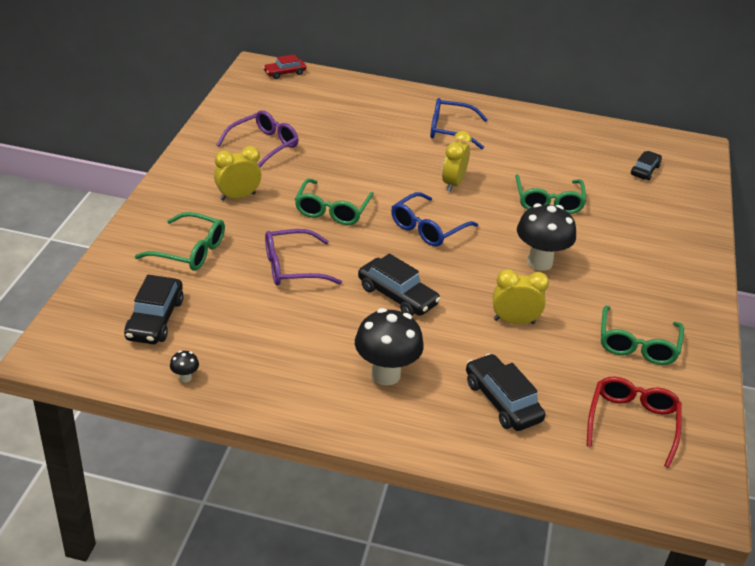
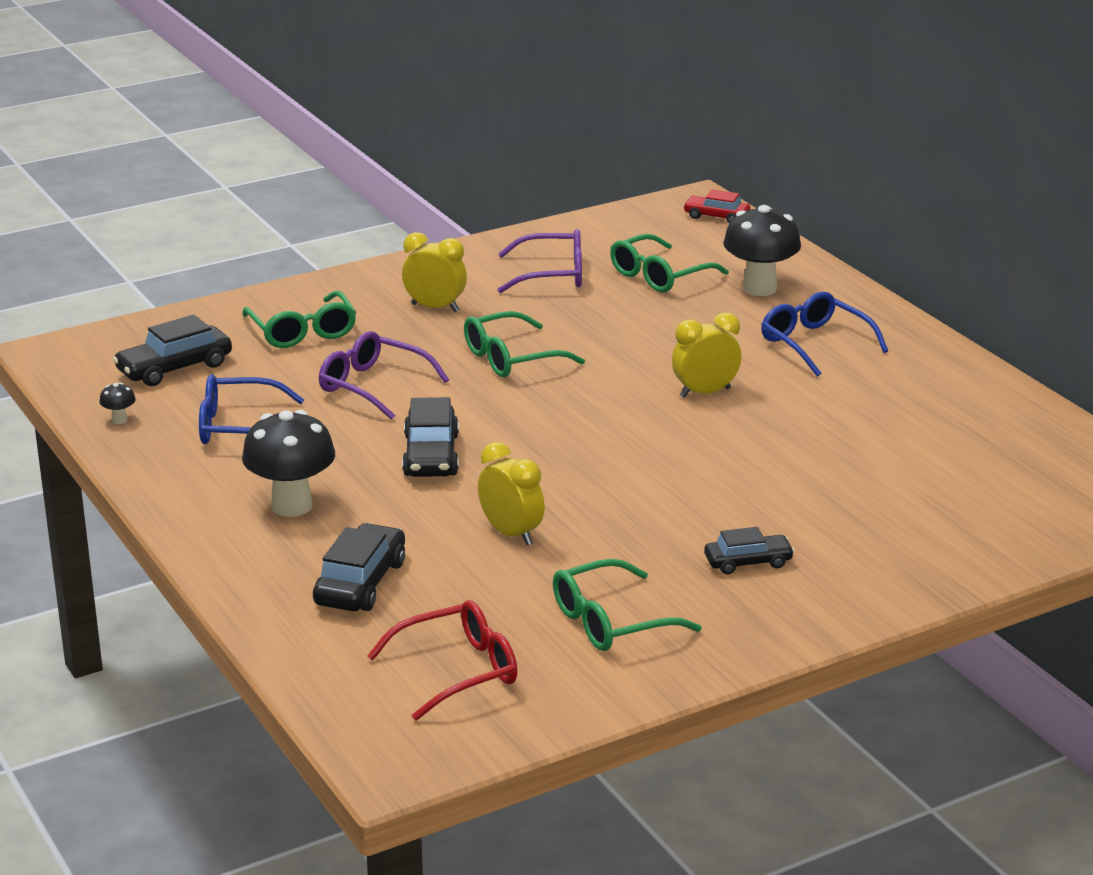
camera: 50 degrees right, 10 degrees down
(427, 228) = (585, 418): blue glasses -> blue glasses (238, 427)
(539, 262) = (655, 503): black mushroom -> black mushroom (759, 288)
(548, 202) = (794, 458): green glasses -> green glasses (659, 276)
(645, 170) = (1013, 487): black car -> black car (748, 562)

